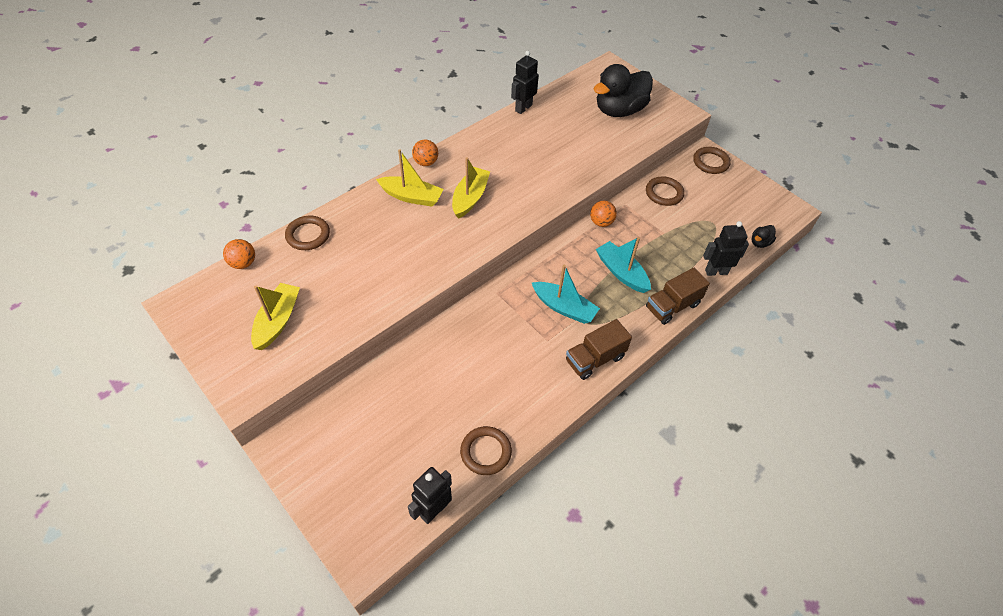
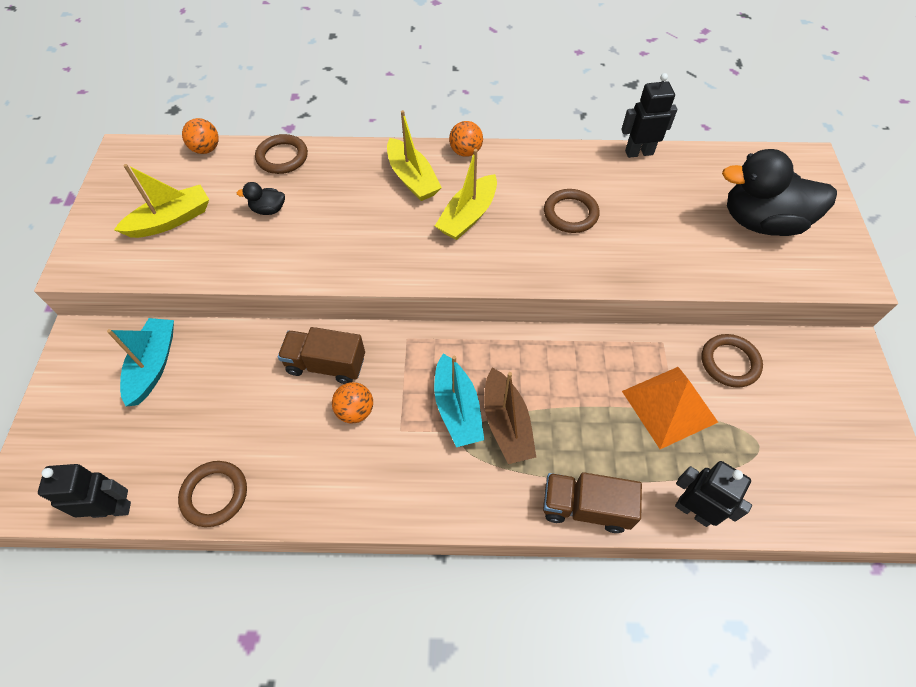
camera: 45 degrees right, 5 degrees up
(470, 198) = (468, 216): yellow boat -> yellow boat turned 150 degrees clockwise
(595, 359) = (426, 493): brown truck -> brown truck (326, 365)
(596, 296) = (506, 424): none -> brown boat
(601, 222) = (607, 343): orange ball -> orange ball (355, 411)
(621, 272) = (567, 419): turquoise boat -> turquoise boat (153, 365)
(659, 232) = (669, 406): none -> orange pyramid
(710, 162) = (843, 367): brown ring -> brown ring (570, 214)
(760, 243) = (802, 522): black duck -> black duck (268, 209)

